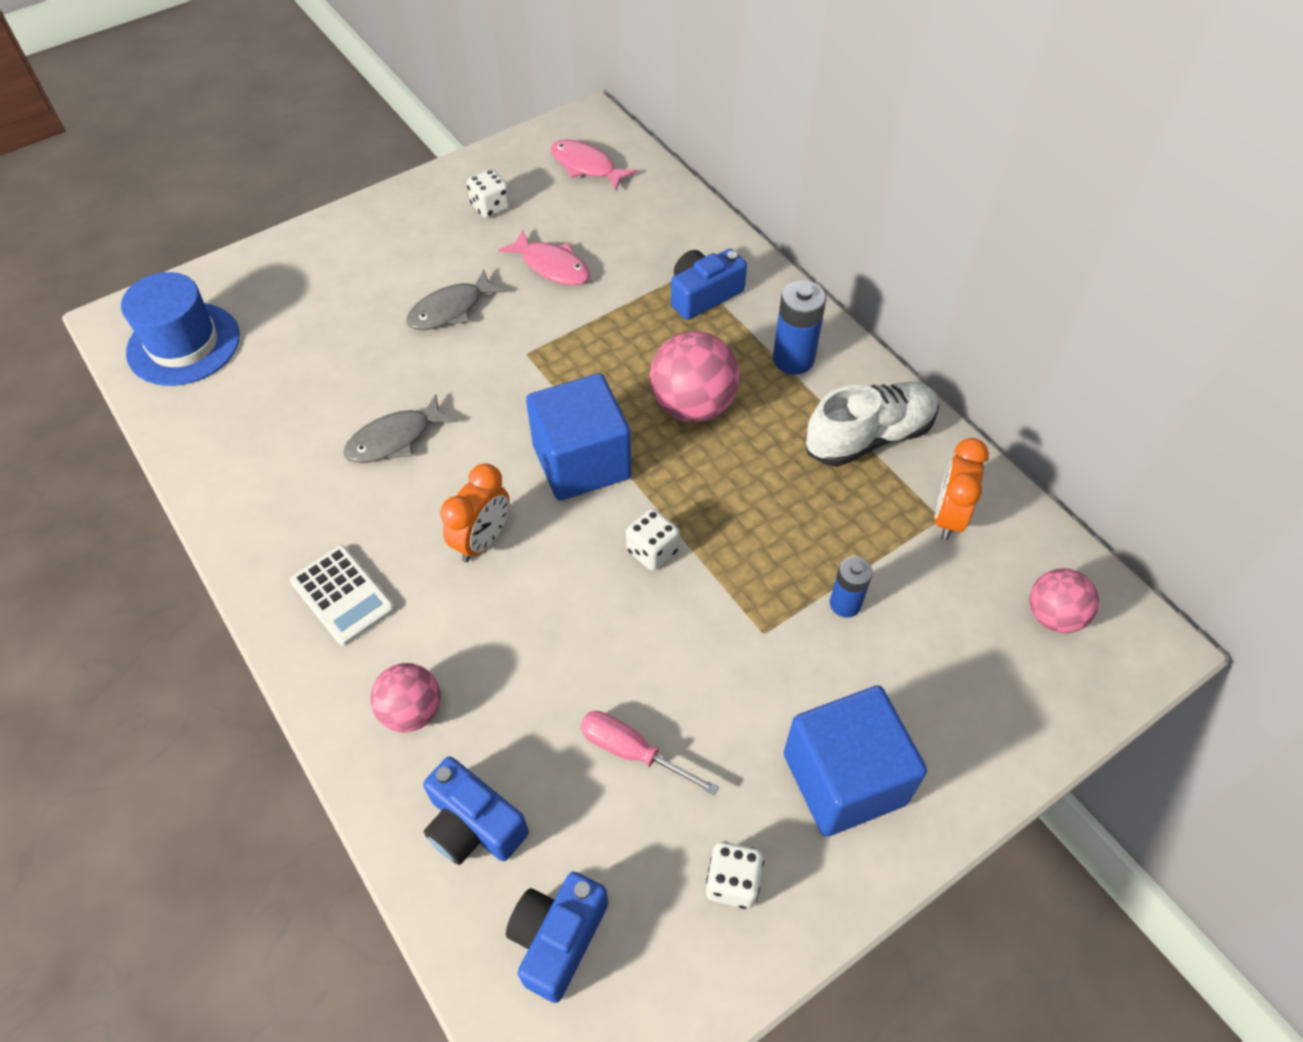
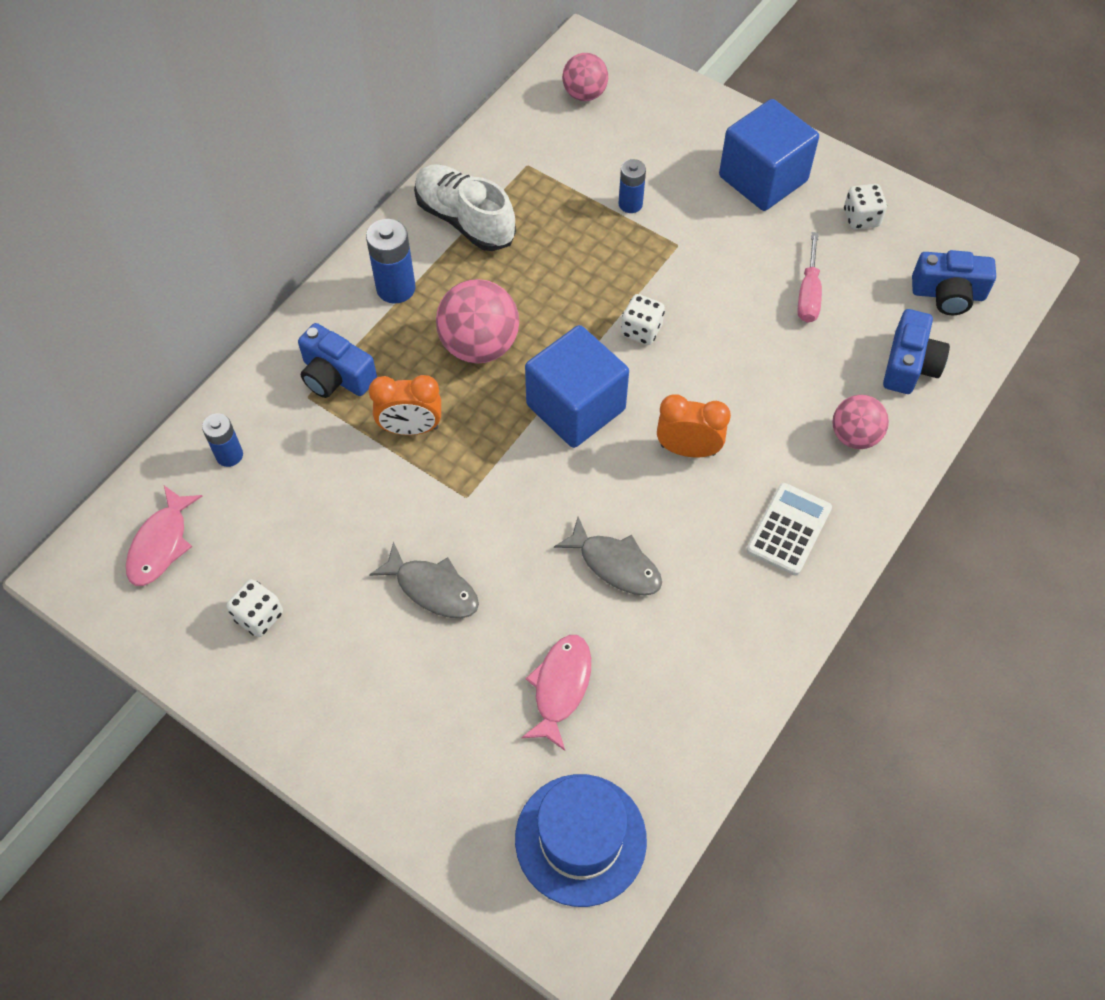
camera: 110 degrees left, 5 degrees up
(552, 266) = (337, 519): pink fish -> pink fish (560, 687)
(651, 215) = (229, 455): none -> blue battery
(948, 517) = (524, 160): orange clock -> orange clock (411, 428)

